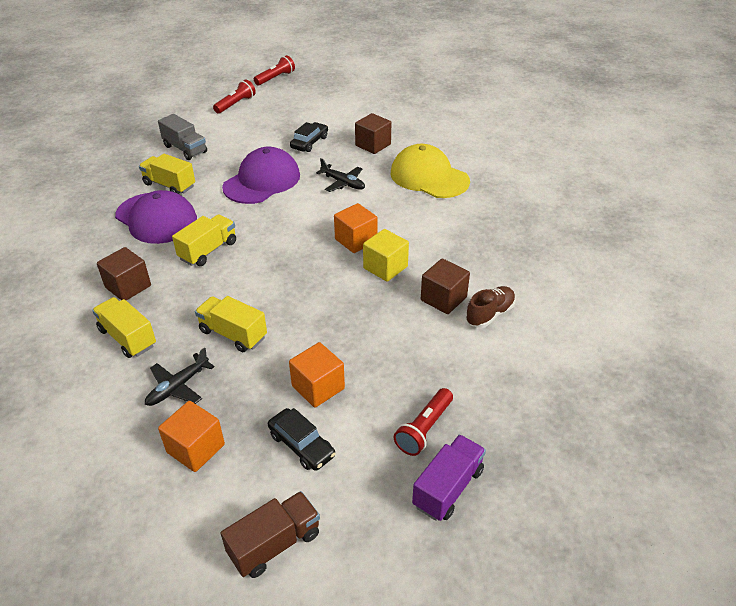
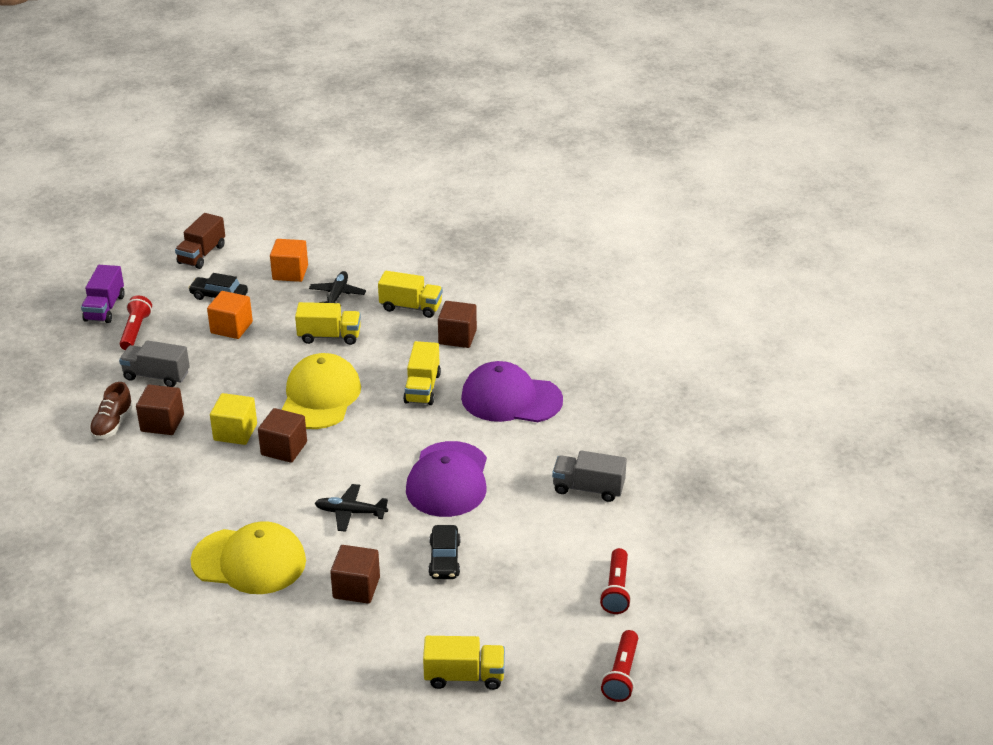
camera: 150 degrees right, 5 degrees down
(169, 185) = (544, 437): yellow truck -> yellow truck (464, 676)
(294, 274) = (320, 396): none -> yellow cap
(356, 240) = (284, 448): orange cube -> brown cube
(427, 354) = (156, 376): none -> grey truck

